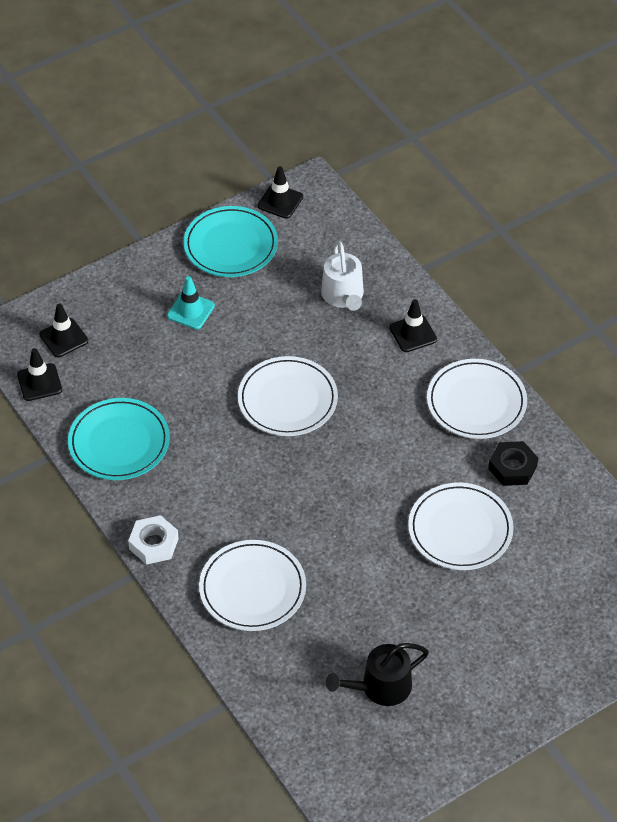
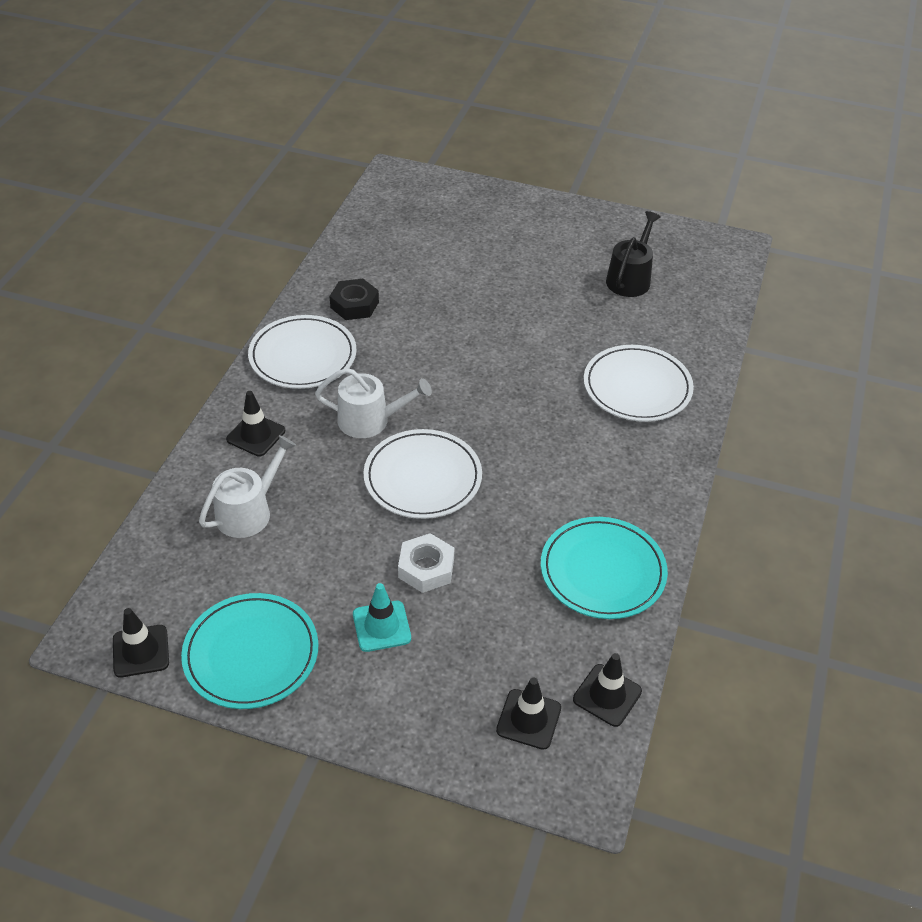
camera: 130 degrees left, 5 degrees down
(154, 544) = (673, 473): white nut -> white nut (426, 568)
(370, 403) = (370, 420): none -> white watering can
(380, 687) = (630, 279): black watering can -> black watering can turned 90 degrees counterclockwise
(460, 529) = (447, 304): white plate -> none

